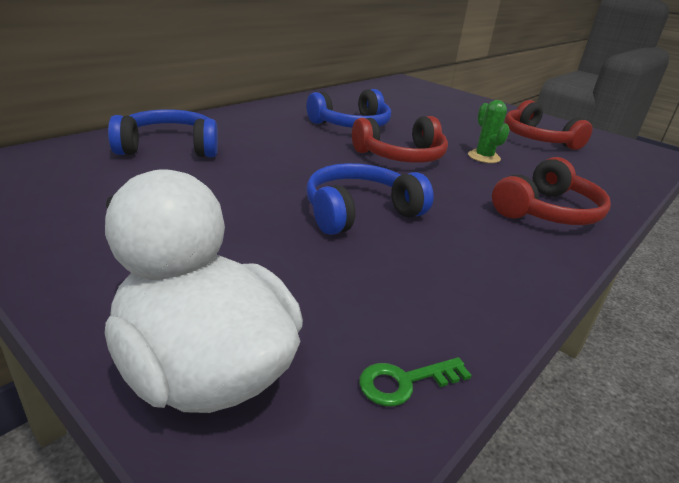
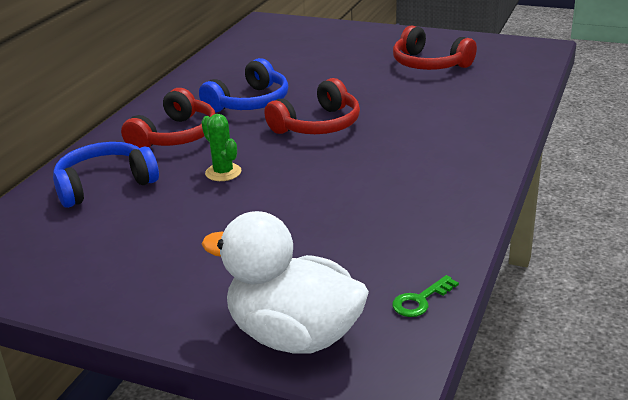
camera: 15 degrees left, 0 degrees up
(360, 212) = (318, 193): blue headphones -> none
(483, 157) = (390, 102): green cactus -> green cactus (223, 172)
(546, 211) = (463, 143): red headphones -> red headphones (175, 136)

